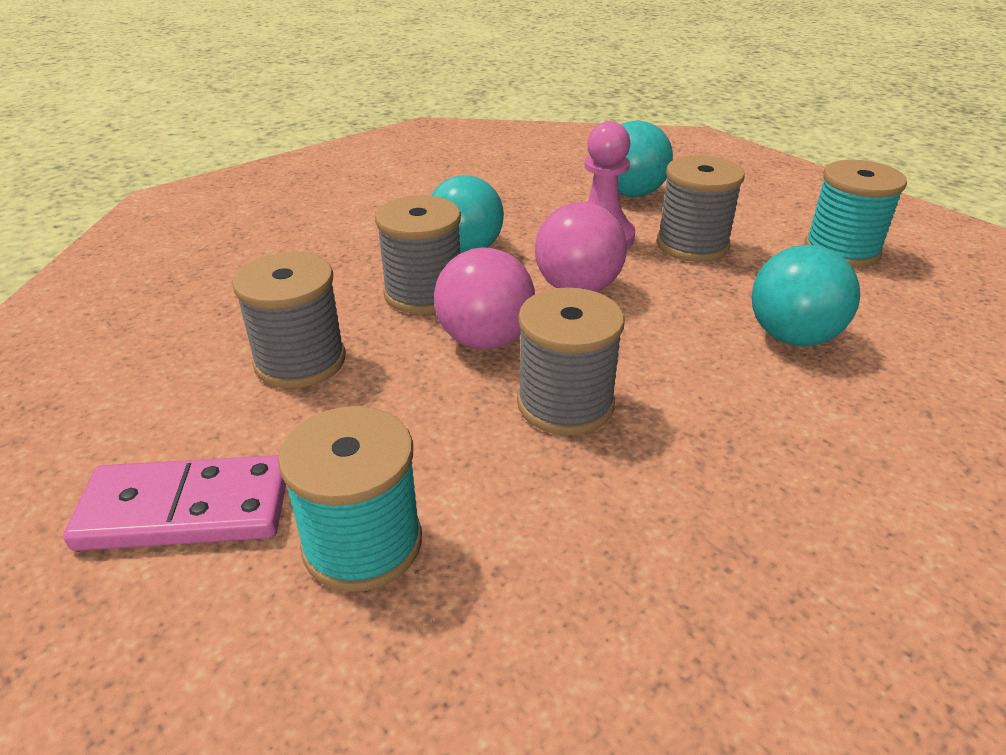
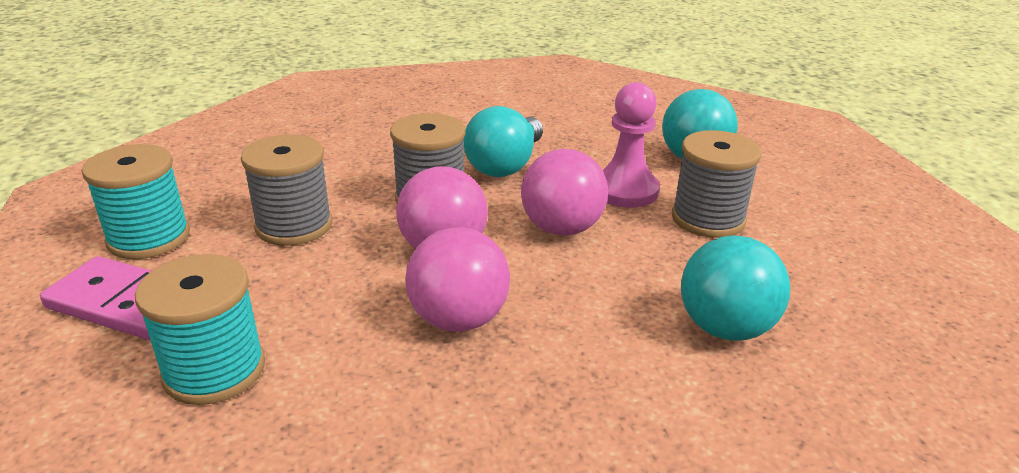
camera: 25 degrees right, 5 degrees down
(565, 404) = (458, 319): grey spool -> pink ball
(841, 250) = (865, 263): turquoise spool -> turquoise spool (149, 238)

